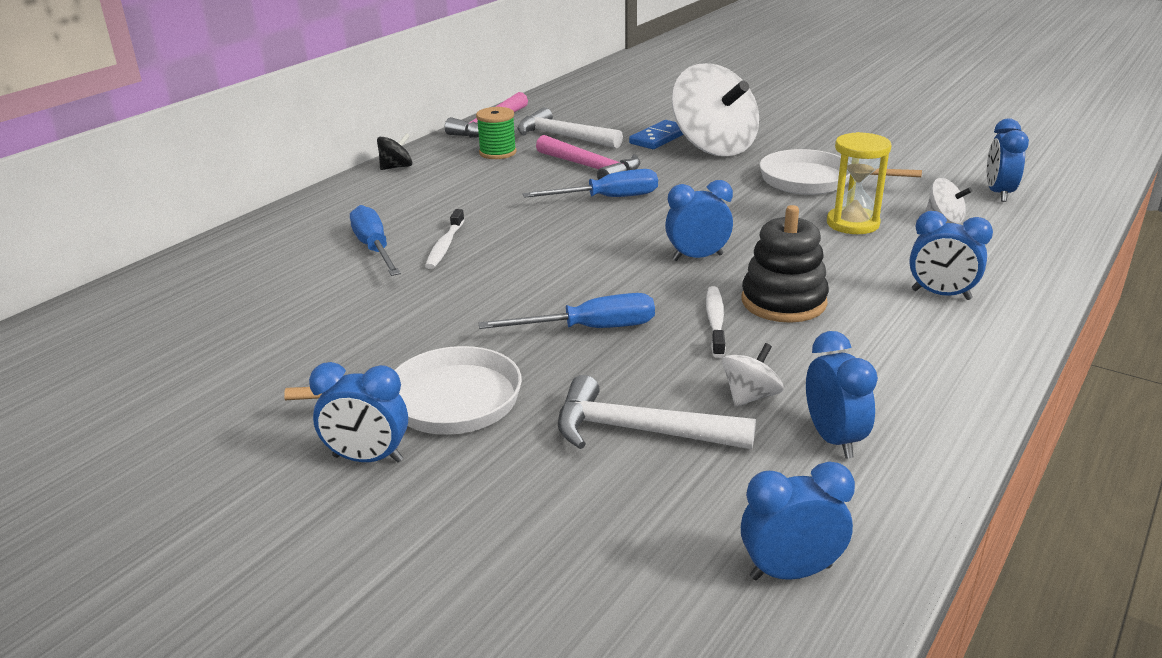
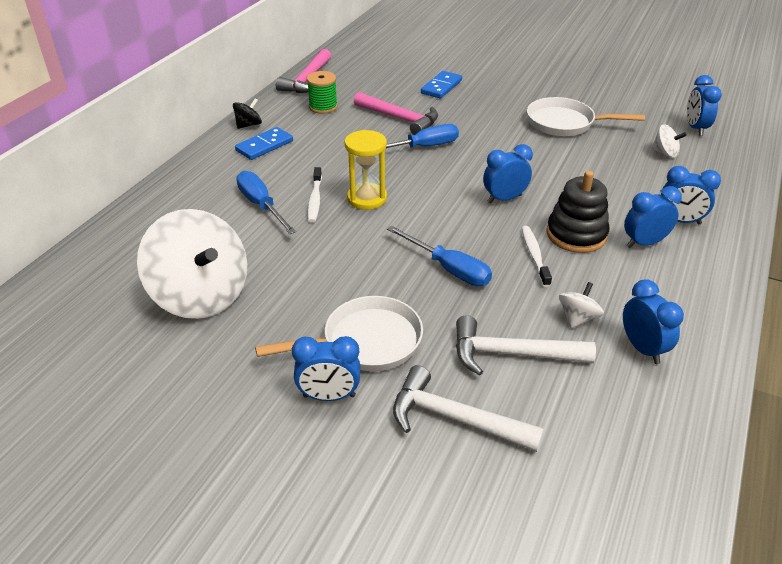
camera: 10 degrees left, 10 degrees up
(406, 189) = (264, 146): none -> blue domino
(563, 136) = (368, 88): white hammer -> white hammer (454, 418)
(590, 329) = (448, 269): blue screwdriver -> blue screwdriver turned 60 degrees clockwise
(714, 147) = (484, 94): white spinning top -> white spinning top (201, 295)
(790, 572) = (645, 457): blue clock -> blue clock (644, 243)
(852, 223) = (603, 161): yellow hourglass -> yellow hourglass (367, 198)

